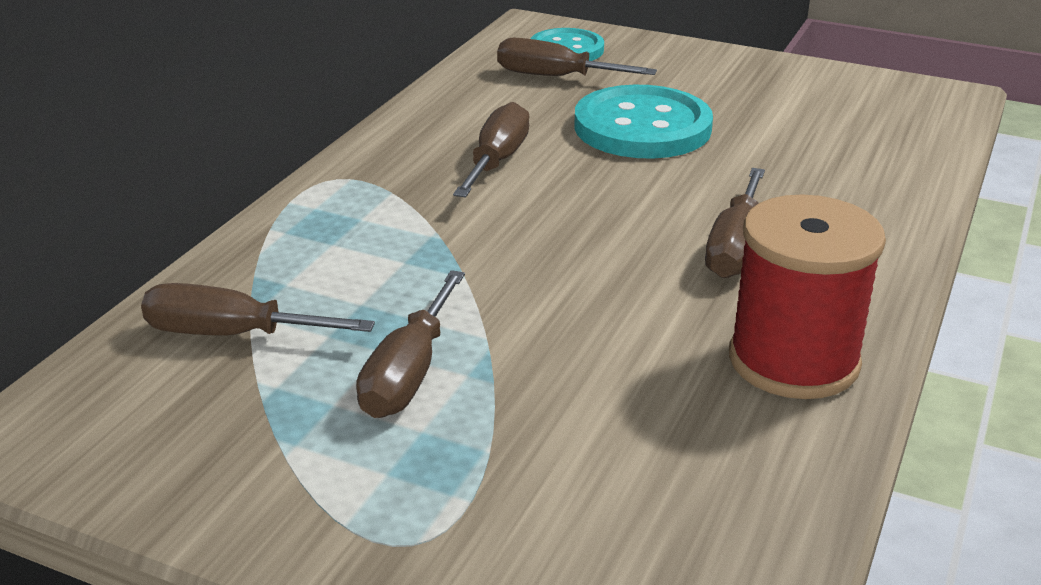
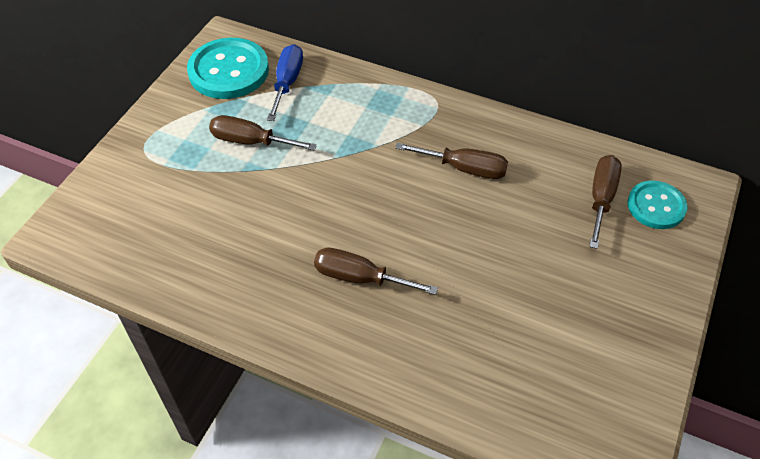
camera: 90 degrees right, 20 degrees up
(232, 334) = (287, 83): brown screwdriver -> blue screwdriver
(642, 127) = (523, 244): turquoise button -> turquoise button (229, 71)
(793, 360) = (243, 289): red spool -> none

